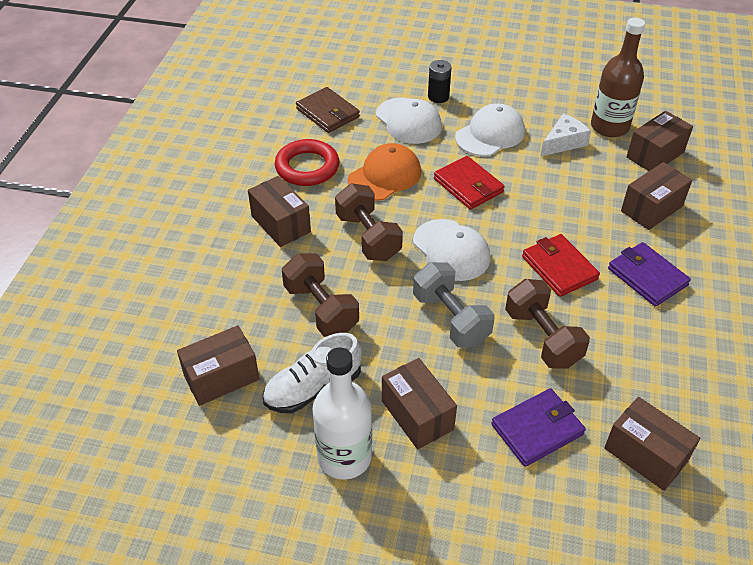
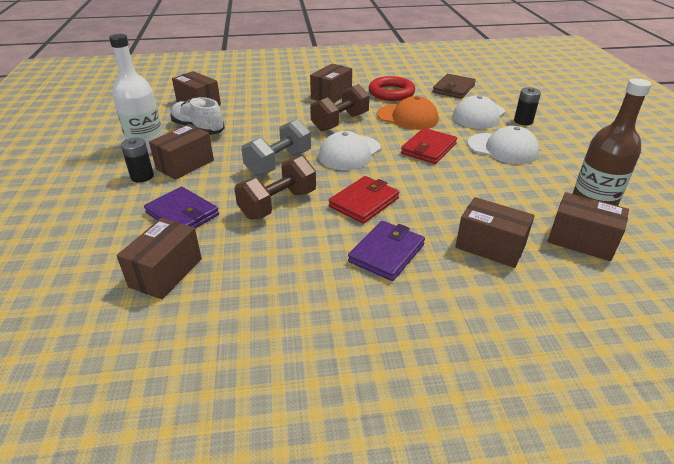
camera: 70 degrees right, 10 degrees down
(321, 309) = (264, 119): brown dumbbell -> none
(431, 467) = (142, 176): none -> black battery
(563, 142) = (534, 184): white cheese -> none

